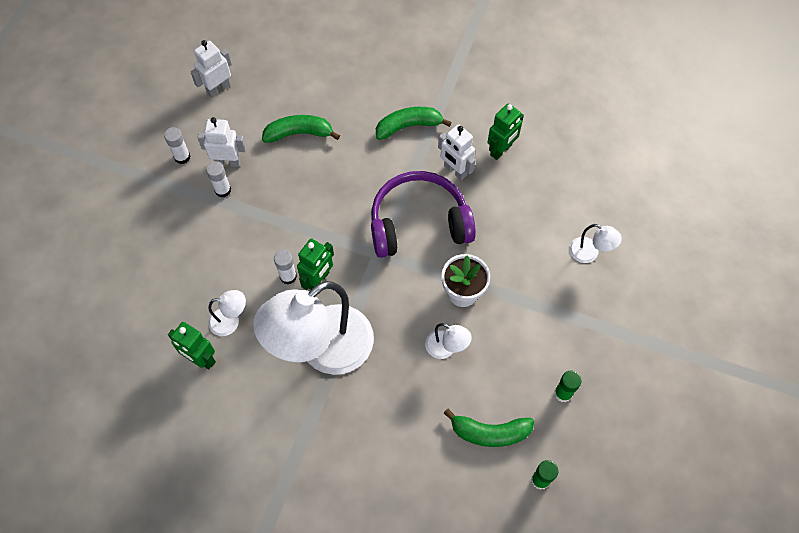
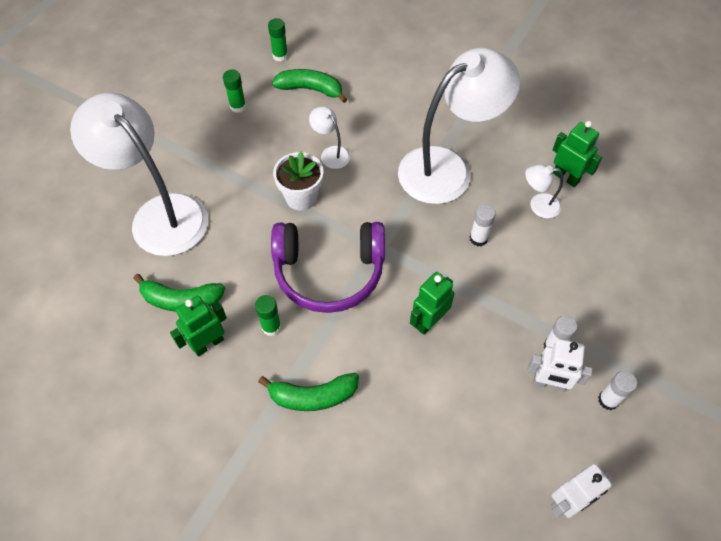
camera: 170 degrees left, 5 degrees down
(299, 133) = (456, 409): green banana -> green banana (181, 300)
(318, 280) = (446, 230): green robot -> green robot (429, 321)
(455, 170) = (271, 327): white robot -> green glue stick
(589, 253) = (159, 214): white lamp -> white lamp, size x2.43

